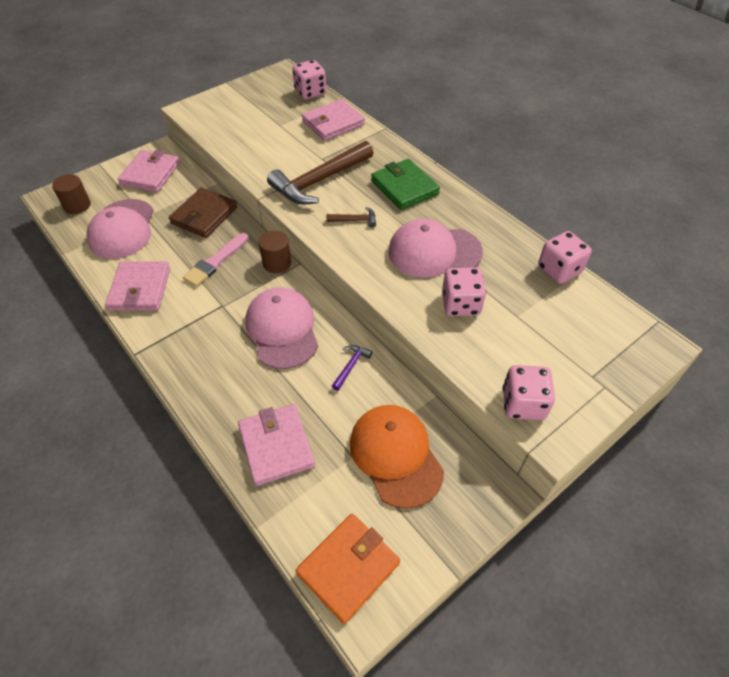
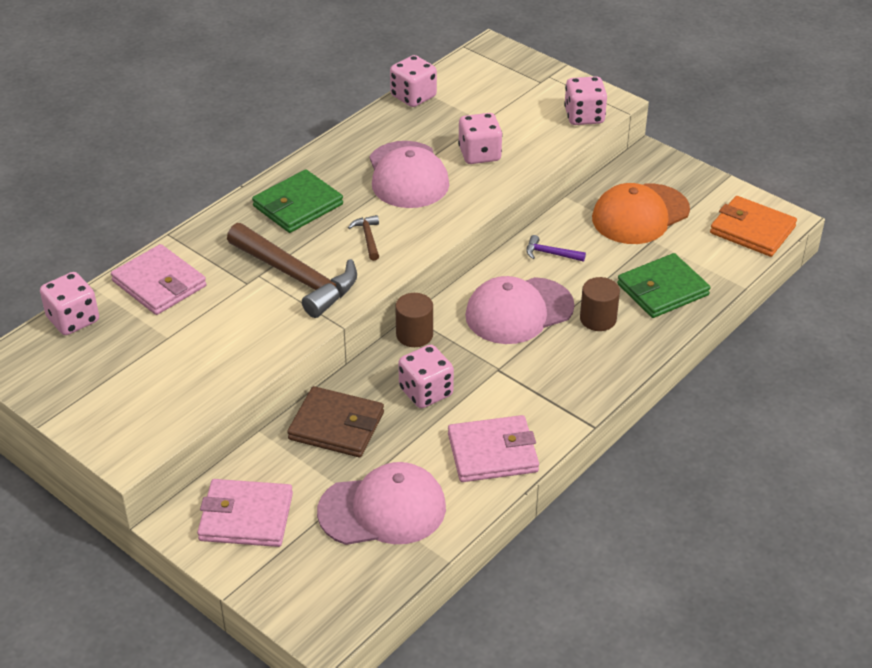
camera: 100 degrees left, 10 degrees down
(77, 205) = (339, 585): brown cylinder -> brown cylinder (598, 319)
(215, 262) = (426, 392): pink brush -> pink dice
(276, 446) = (662, 290): pink wallet -> green wallet

